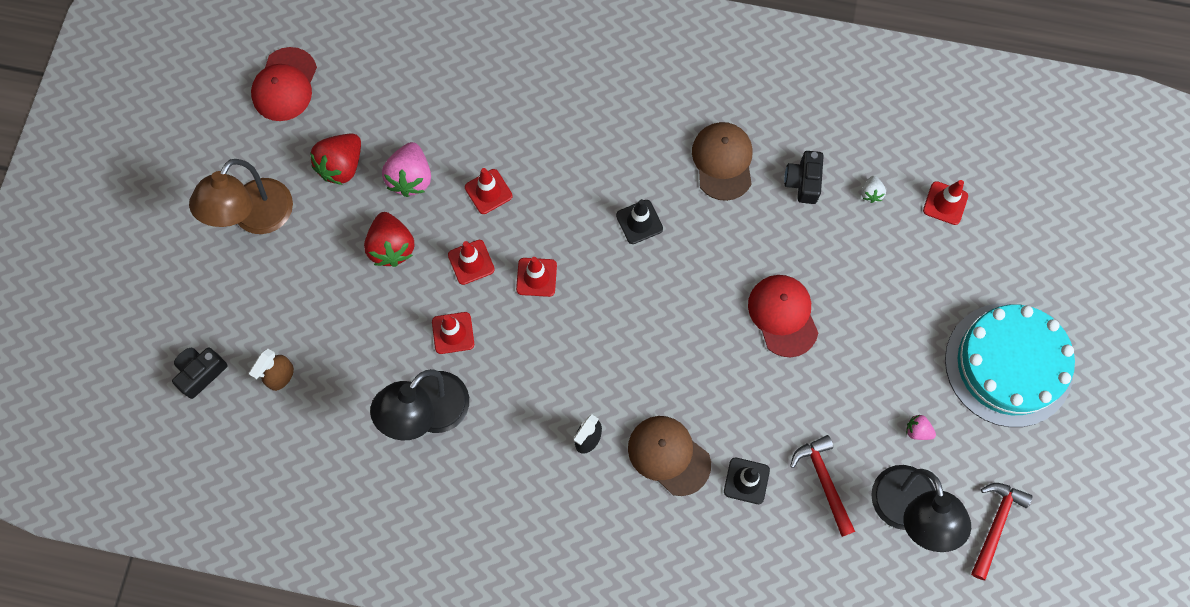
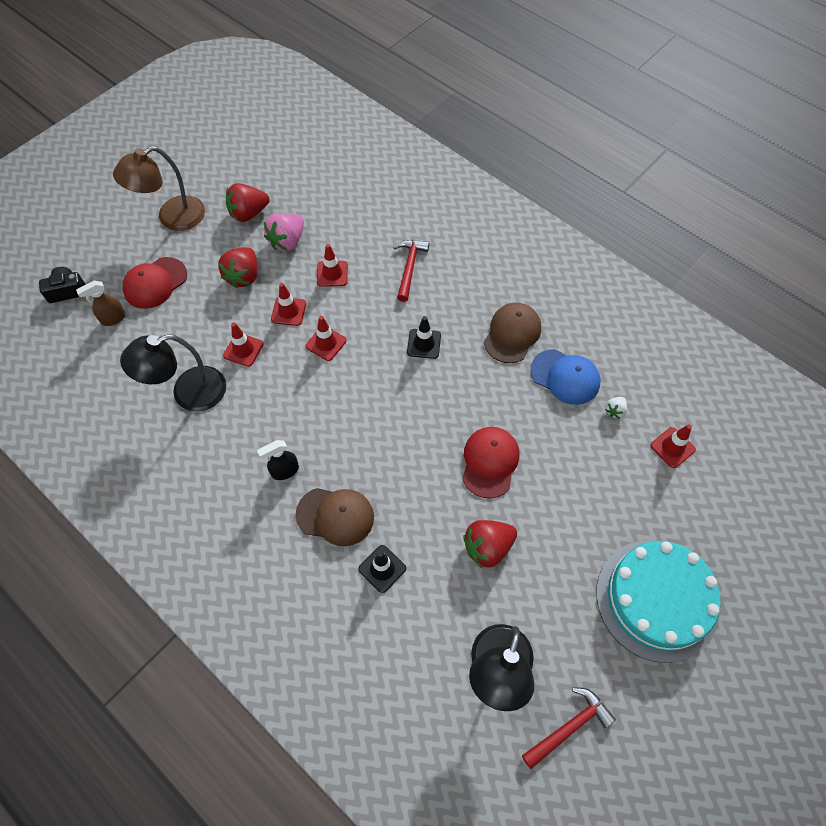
camera: 30 degrees right, 10 degrees down
(285, 85) = (249, 152): red cap -> red cap (155, 283)
(668, 455) = (335, 516): brown cap -> brown cap turned 120 degrees clockwise
(803, 182) = (565, 377): black camera -> blue cap
(824, 481) = (443, 604): red hammer -> red hammer (409, 267)
(831, 403) = (488, 547): none -> red strawberry
(917, 431) = (546, 609): pink strawberry -> none

